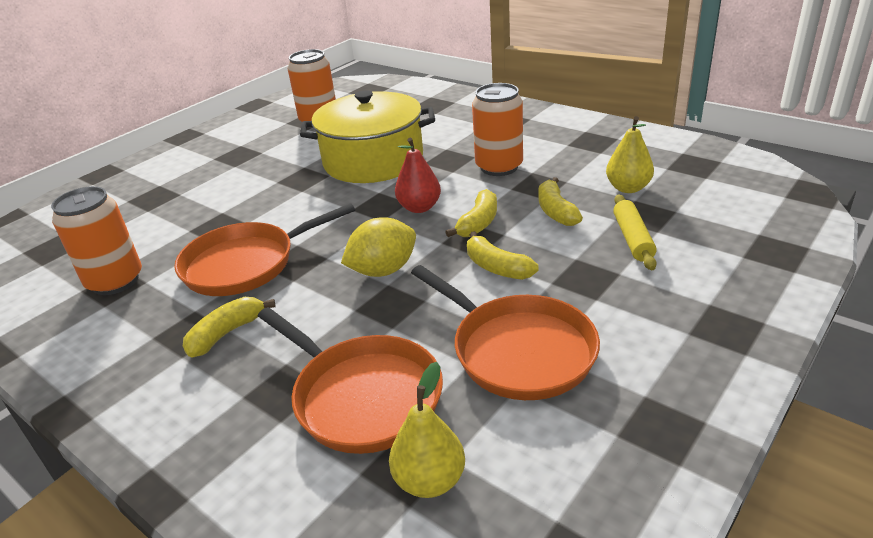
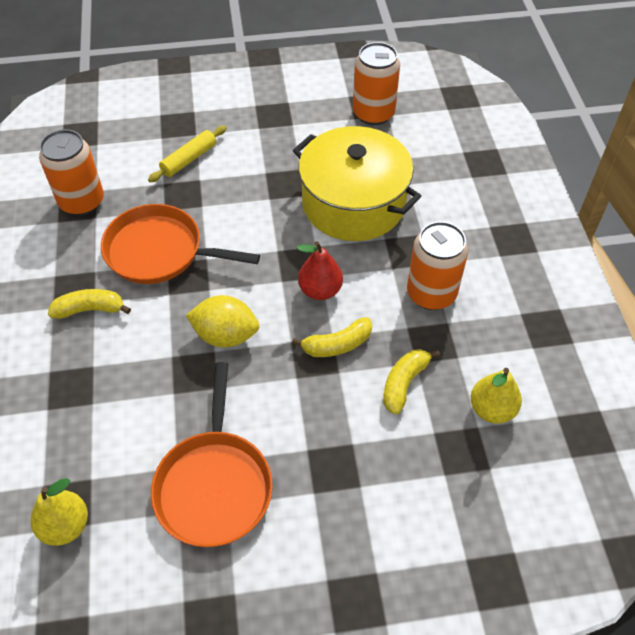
camera: 40 degrees right, 20 degrees up
(362, 396) = (100, 433): orange pan -> none
(497, 267) = (293, 401): yellow banana -> none
(632, 238) = (416, 464): yellow rolling pin -> yellow rolling pin (189, 159)

